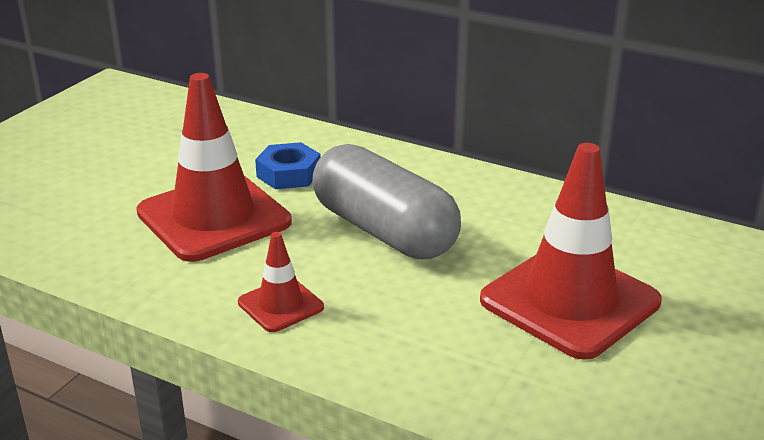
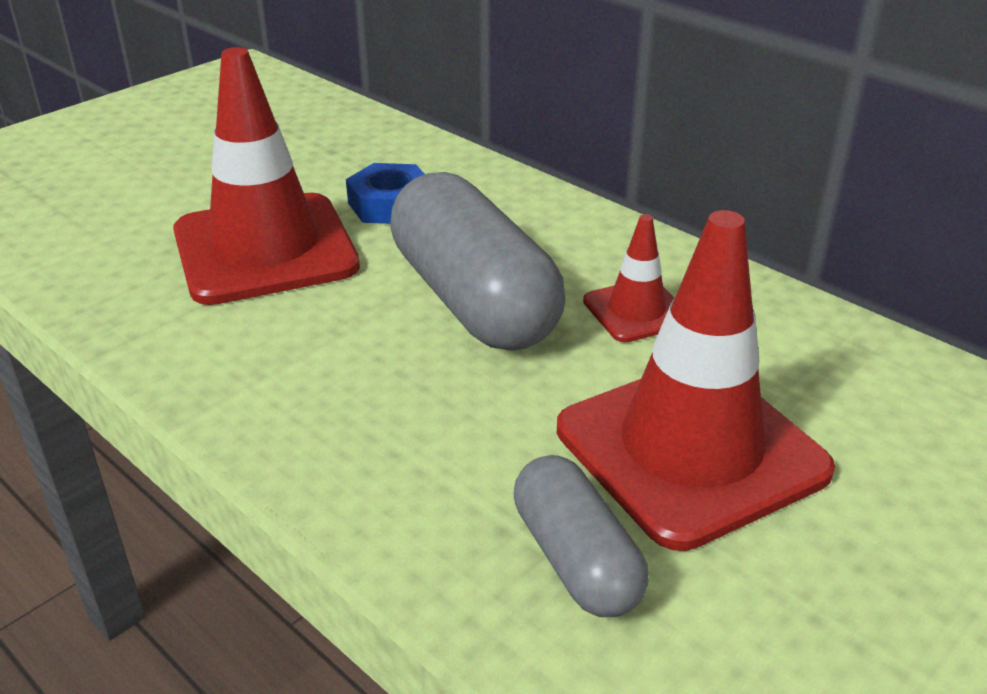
camera: 15 degrees right, 5 degrees up
(280, 305) = (281, 384): red traffic cone -> red traffic cone (636, 311)
(529, 375) = (576, 559): none -> grey capsule

